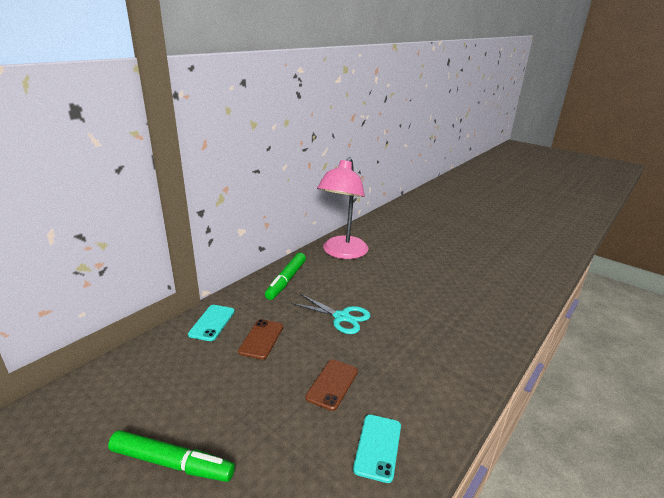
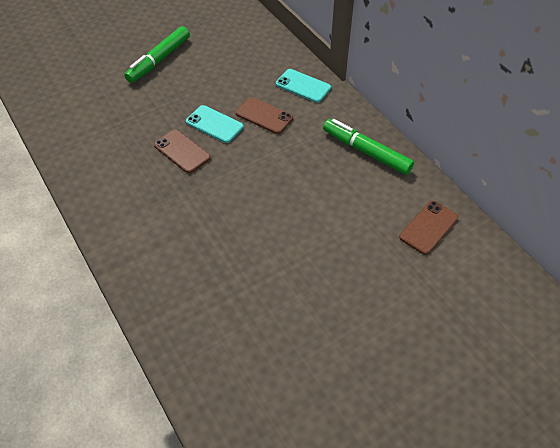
camera: 110 degrees right, 25 degrees up
(342, 253) = (428, 227): pink lamp -> brown phone
(342, 317) = (274, 184): turquoise scissors -> none
(378, 447) = (106, 161): turquoise phone -> turquoise phone (214, 124)

